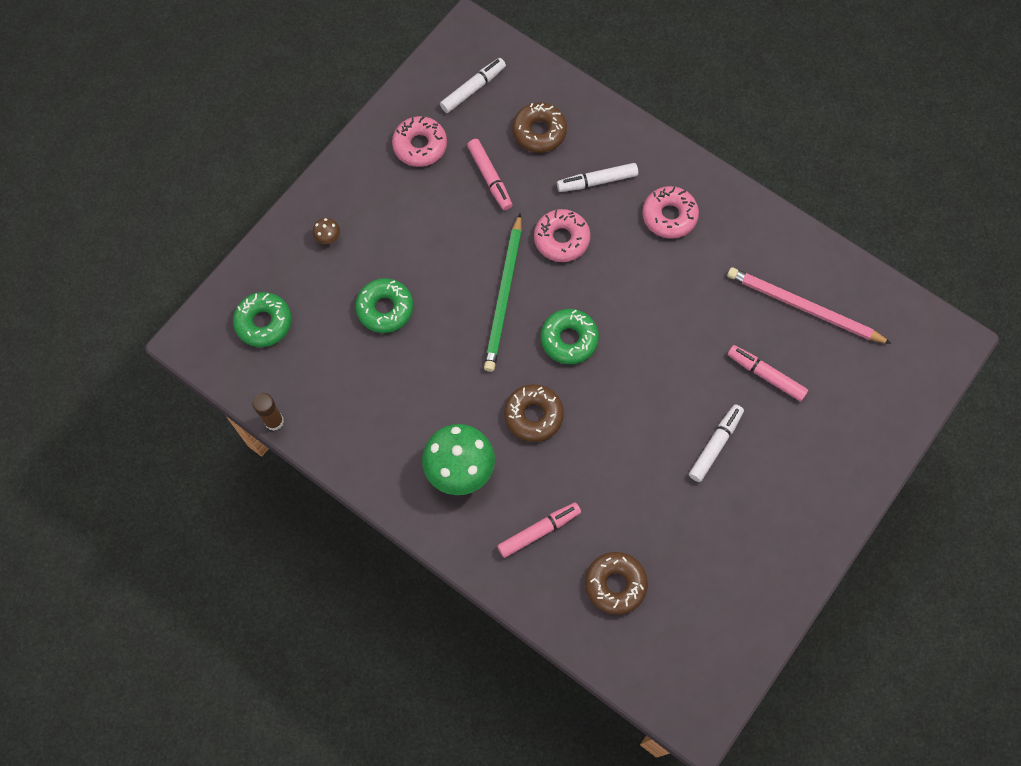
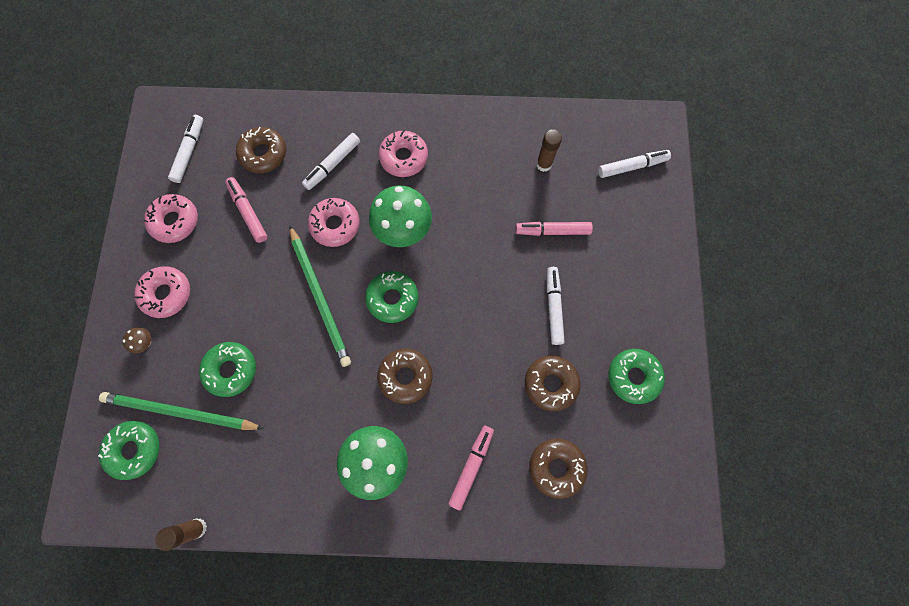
camera: 35 degrees left, 5 degrees up
(320, 316) = (180, 412): none -> green pencil
(372, 207) = (167, 294): none -> pink donut
(490, 178) = (248, 212): pink marker -> pink marker turned 150 degrees counterclockwise
(622, 283) = (403, 230): none -> green mushroom
(662, 510) = (550, 383): none -> brown donut
(746, 557) = (633, 377): none -> green donut
(803, 307) = (544, 164): pink pencil -> brown glue stick
(893, 365) = (632, 166): none -> white marker

